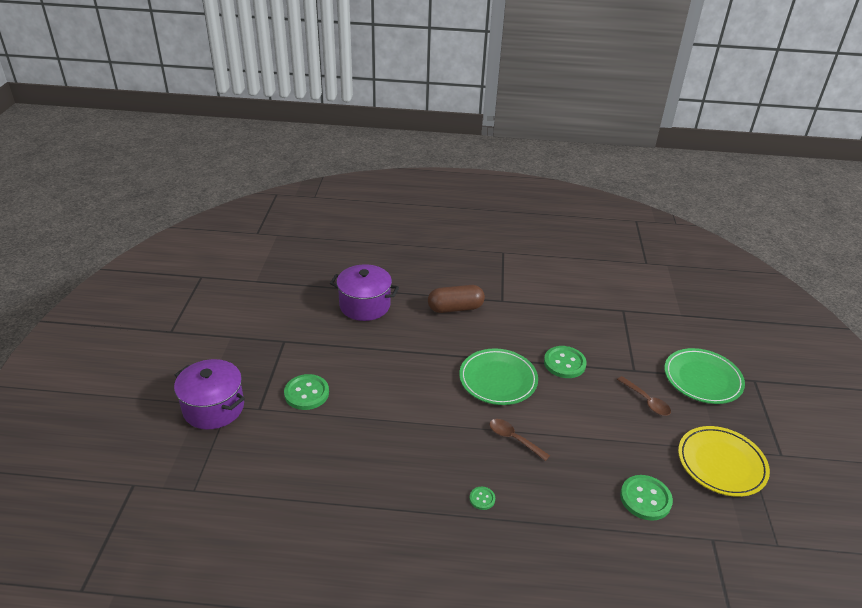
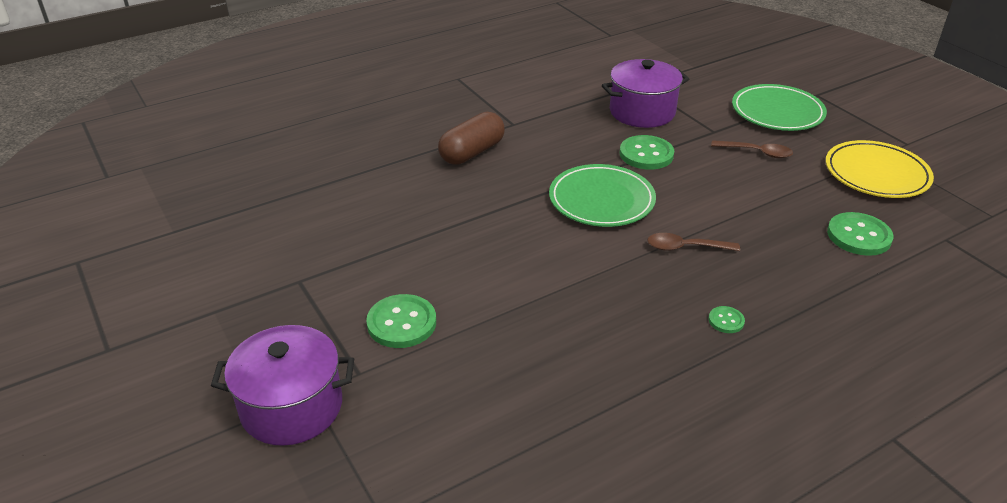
camera: 35 degrees left, 0 degrees up
(365, 305) = (360, 195): purple pot -> purple pot (642, 112)

